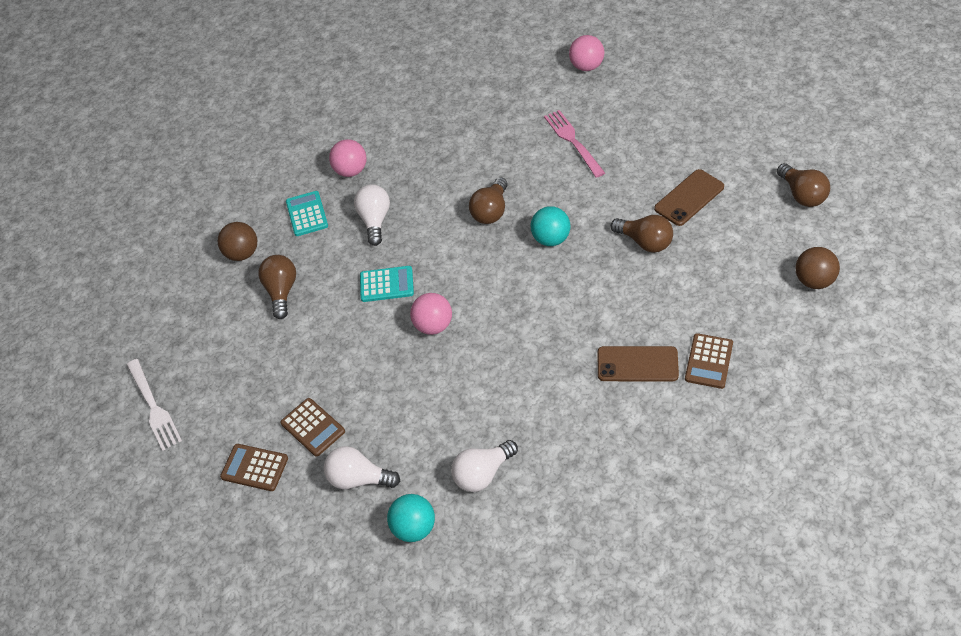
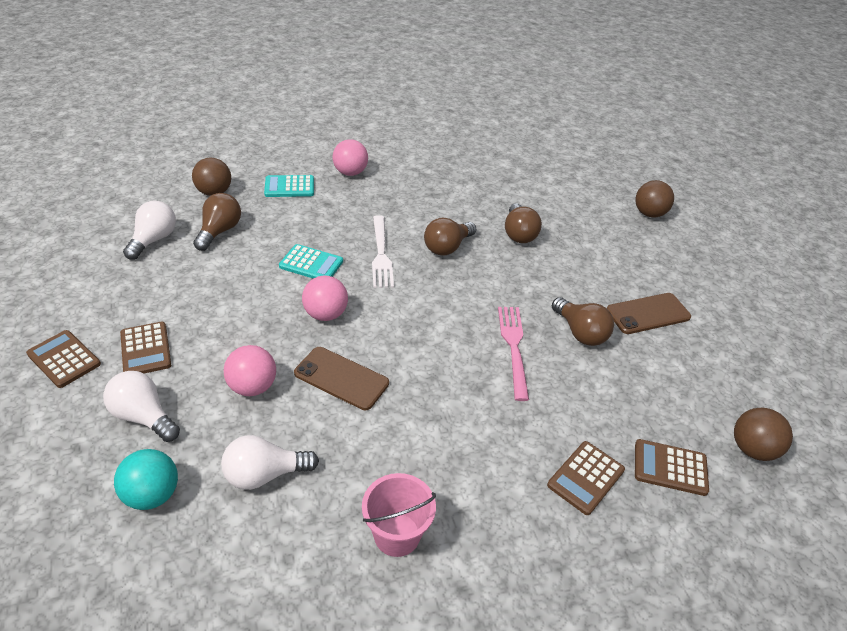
camera: 15 degrees right, 10 degrees down
(153, 407) = (36, 270): white fork -> white fork (381, 254)
(307, 214) = (289, 187): turquoise calculator -> turquoise calculator turned 105 degrees counterclockwise
(375, 220) = (341, 213): white light bulb -> white light bulb (154, 240)
(551, 239) = (488, 291): turquoise ball -> none
(573, 141) = (559, 226): pink fork -> pink fork (513, 347)
(586, 66) = (606, 178): pink ball -> pink ball (253, 387)
(603, 467) = (397, 534): none -> pink bucket
(637, 364) = (503, 443): brown phone -> brown phone (341, 378)
(643, 90) = (649, 214): none -> brown ball
(763, 324) = (670, 468): none -> brown calculator
(802, 195) = (774, 360): brown light bulb -> brown light bulb (519, 234)

